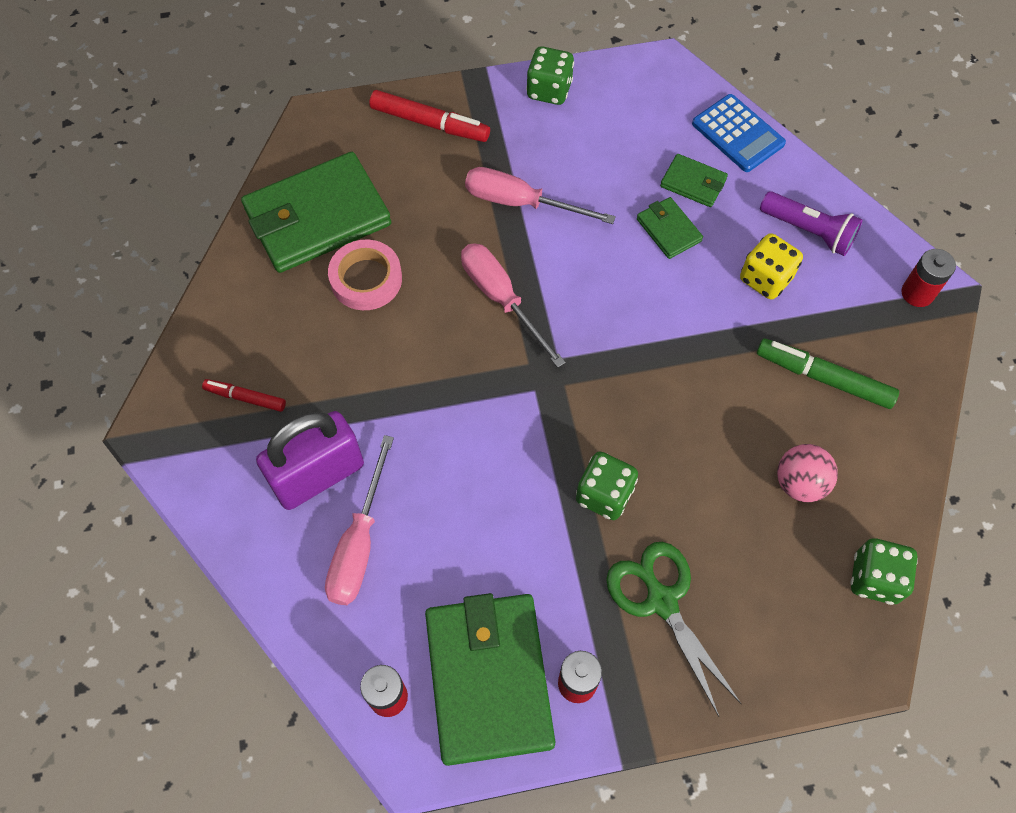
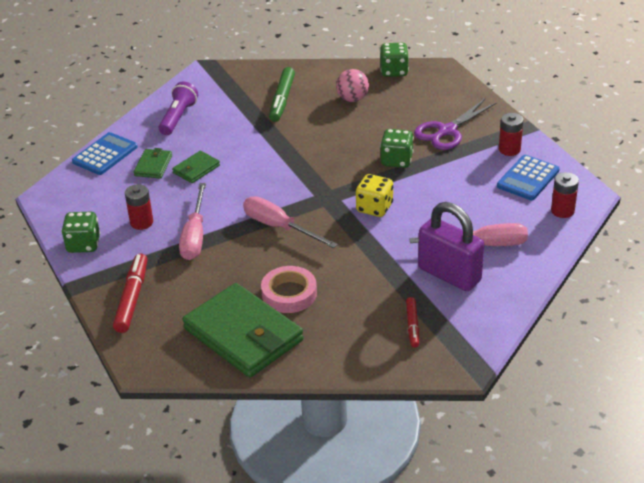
camera: 105 degrees left, 25 degrees down
(489, 679) = (528, 178): green wallet -> blue calculator
(501, 299) = (279, 227): pink screwdriver -> pink screwdriver turned 90 degrees clockwise
(661, 600) = (447, 131): green scissors -> purple scissors
(765, 279) = (220, 128): yellow dice -> yellow dice (374, 208)
(917, 293) = (210, 77): red battery -> red battery (141, 222)

